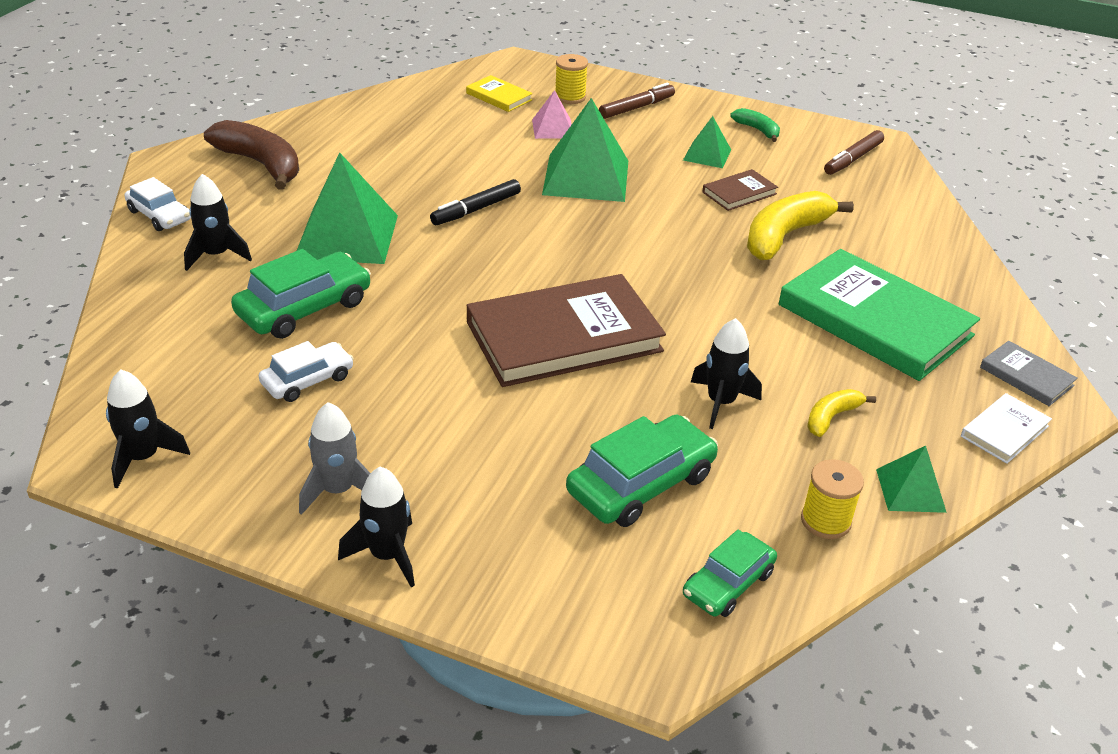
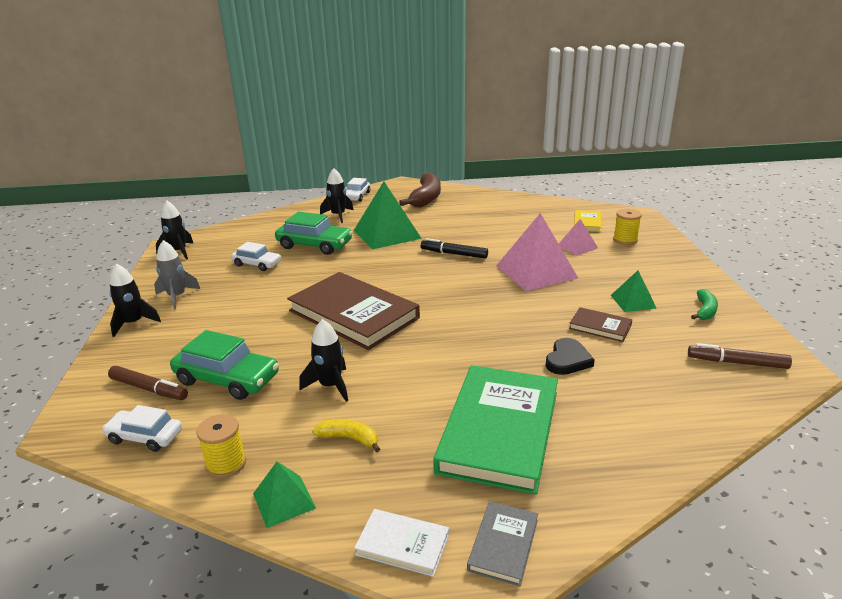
camera: 65 degrees right, 10 degrees down
(586, 177) = (536, 272): green pyramid -> pink pyramid
(636, 108) = (651, 262): brown marker -> brown marker (149, 389)
(728, 584) = (145, 436): green car -> white car
(784, 236) = (567, 360): yellow banana -> black heart

